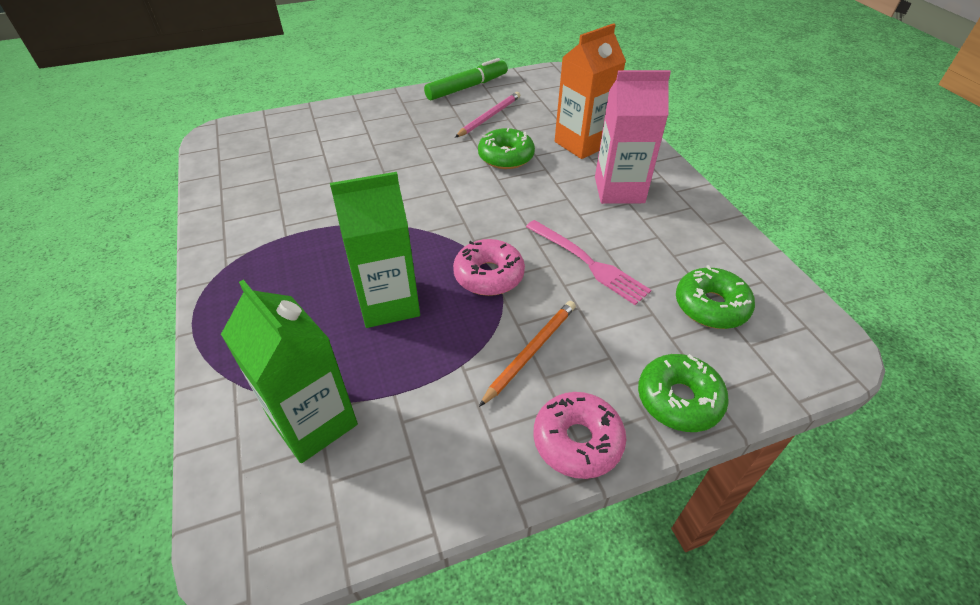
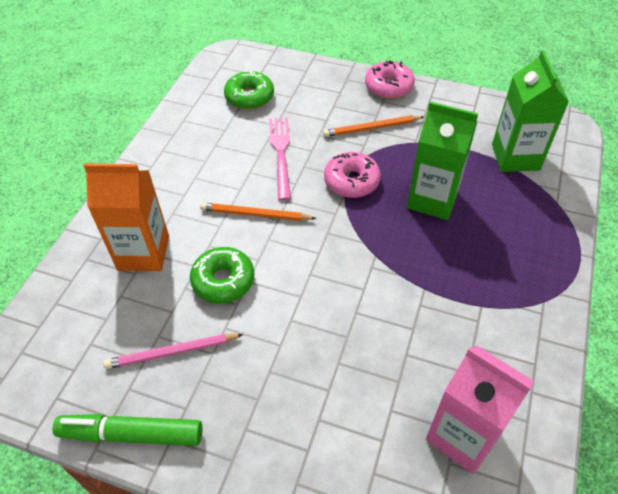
camera: 140 degrees left, 5 degrees up
(539, 203) = (255, 214): none -> orange pencil
(619, 190) = (186, 190): pink carton -> pink carton (463, 435)
(678, 399) = (324, 76): green donut -> none

